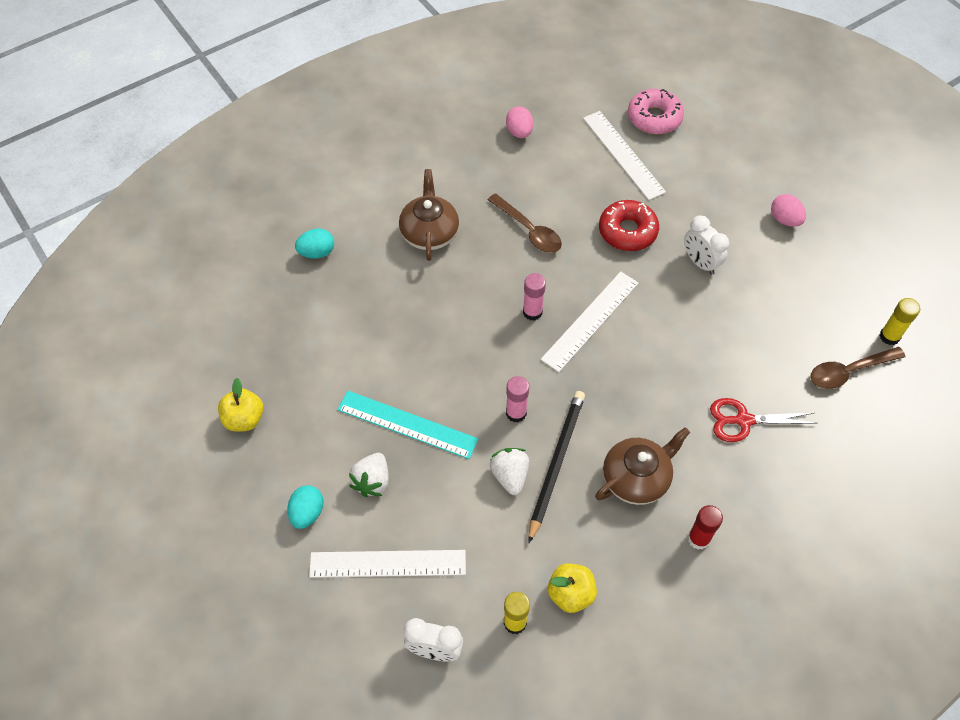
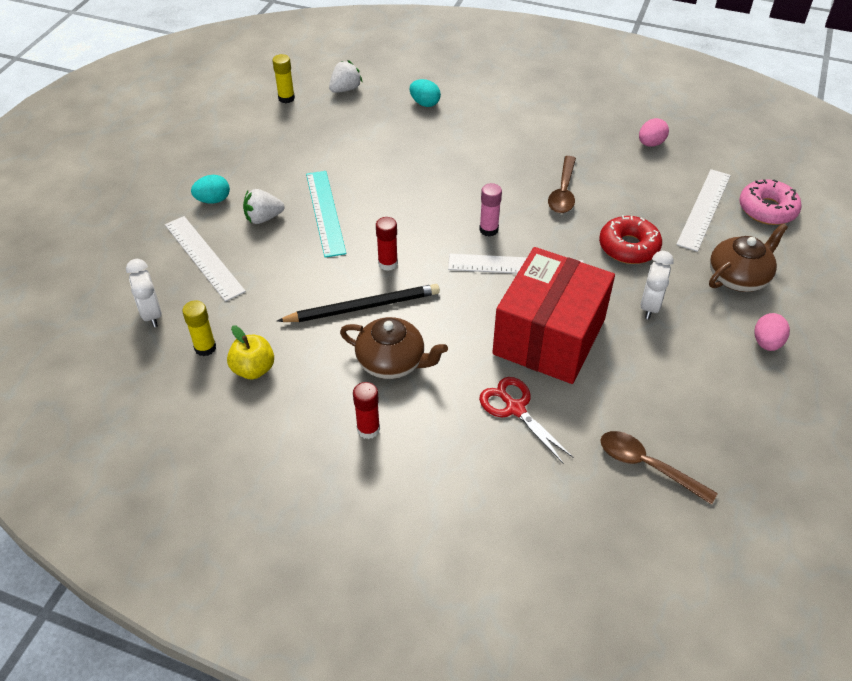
camera: 55 degrees right, 10 degrees down
(244, 419) = (261, 138): yellow apple -> none
(429, 233) = (501, 144): brown teapot -> brown teapot (738, 277)
(510, 476) = (329, 286): white strawberry -> white strawberry (345, 89)
(516, 413) = (388, 263): pink glue stick -> red glue stick
(686, 349) = (549, 337): none -> red box
(889, 336) = (723, 482): yellow glue stick -> yellow glue stick (286, 98)

